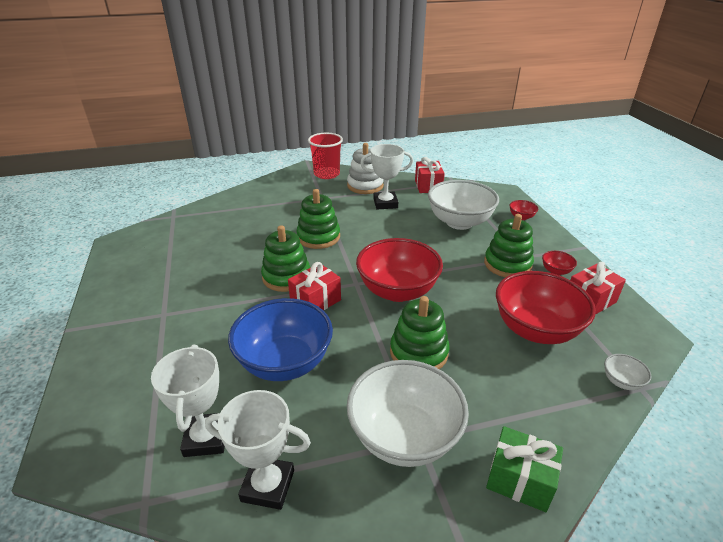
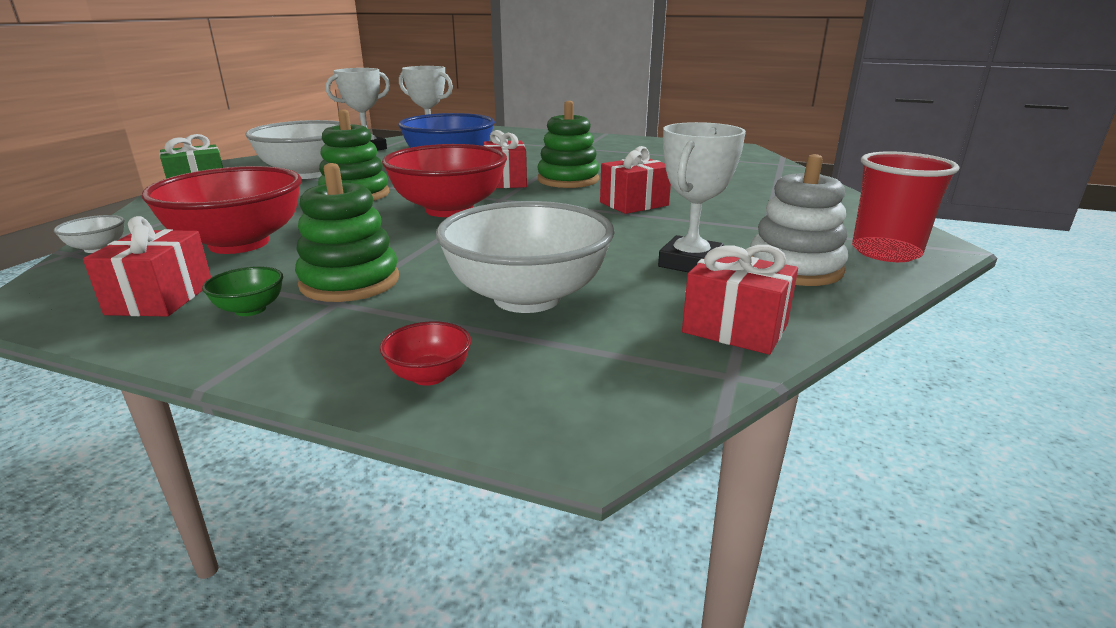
camera: 125 degrees right, 10 degrees down
(318, 237) = (634, 204): green stacking toy -> red gift
(556, 271) = (250, 309): red bowl -> green bowl

